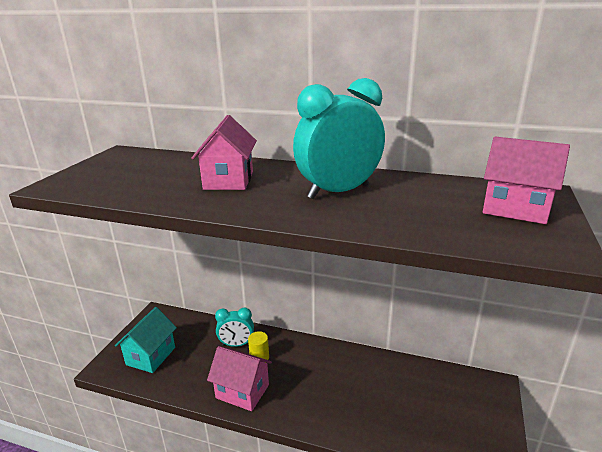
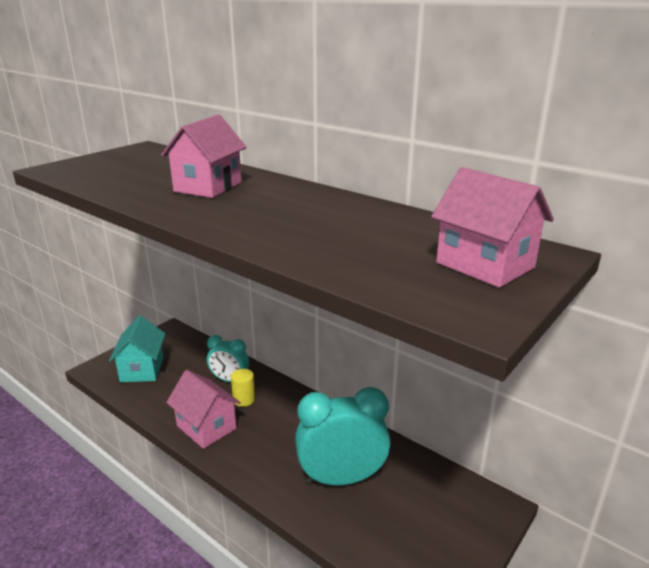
camera: 20 degrees right, 0 degrees up
(151, 356) = (142, 369): turquoise house -> turquoise house turned 45 degrees counterclockwise
(338, 192) = (303, 214): turquoise clock -> turquoise clock (341, 478)

